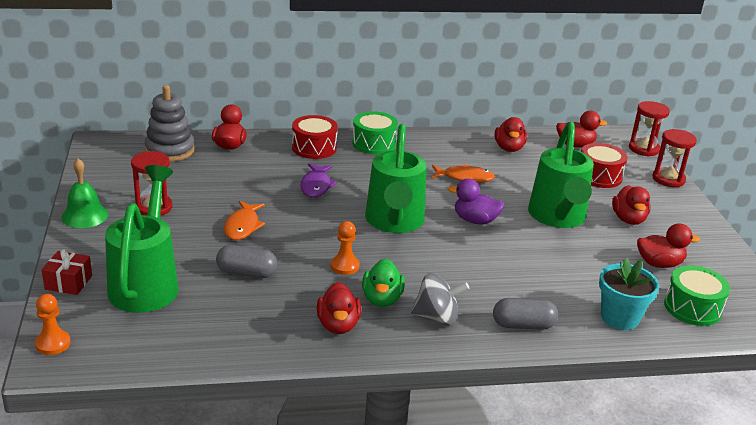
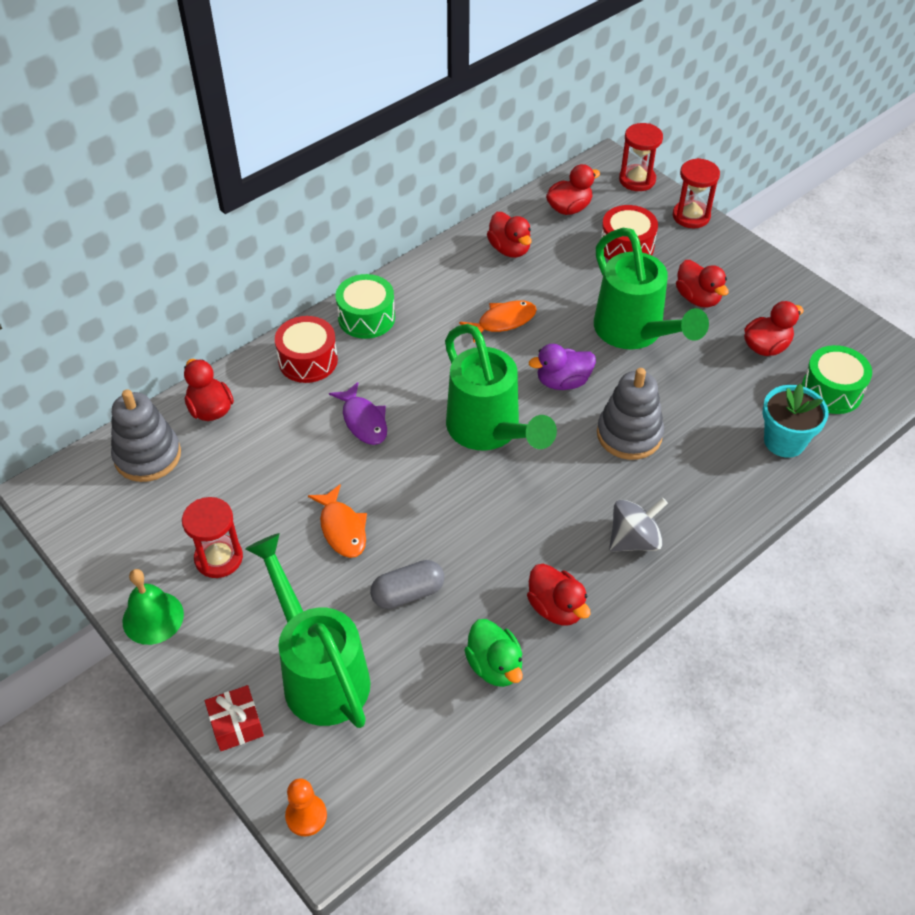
camera: 30 degrees left, 20 degrees up
(345, 266) = (494, 524): orange pawn -> none
(382, 299) = (566, 547): green duck -> green duck (495, 666)
(495, 264) = (629, 434): none -> grey stacking toy
(523, 325) = (714, 502): grey capsule -> none

